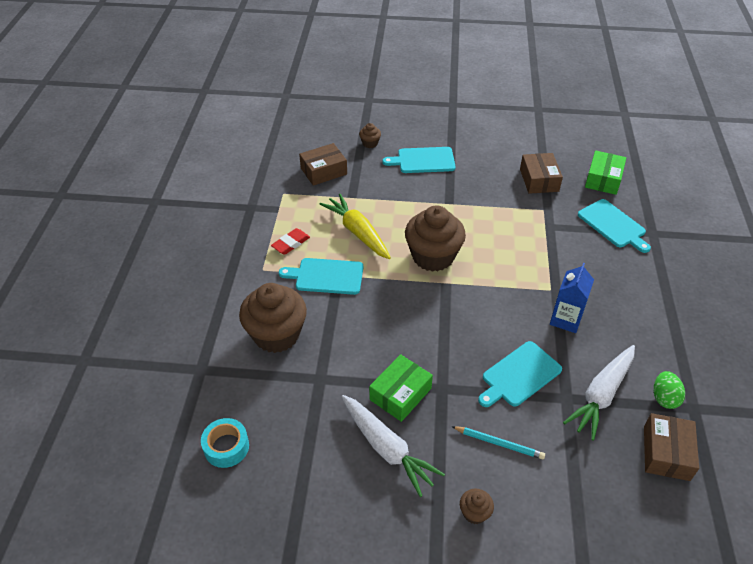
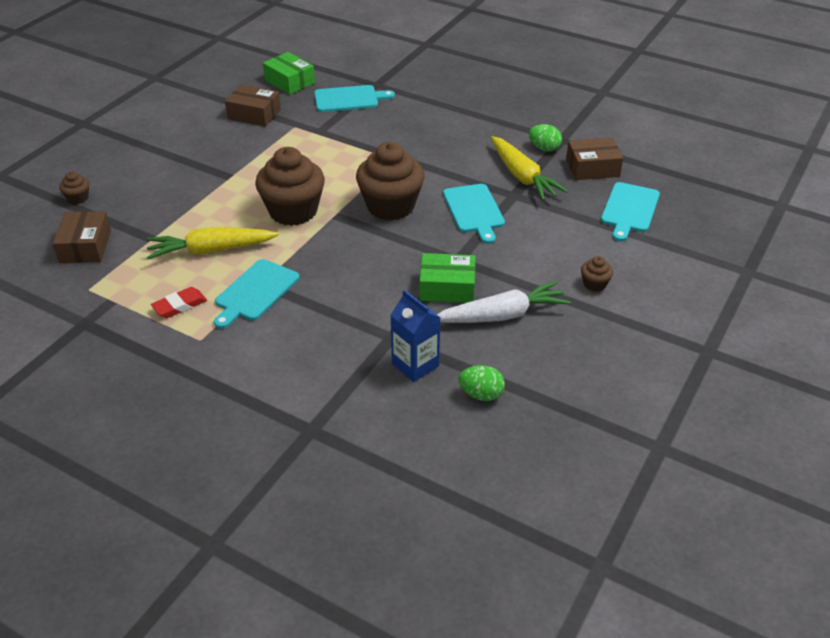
camera: 65 degrees left, 5 degrees down
(226, 447) = (432, 432): turquoise tape -> none
(276, 334) = (307, 353): brown cupcake -> brown cupcake (390, 206)
(281, 467) = (481, 394): none -> green egg
(291, 243) = (180, 305): red eraser -> red eraser turned 75 degrees clockwise
(400, 394) = (447, 287): green box -> green box turned 60 degrees counterclockwise
(423, 160) = (149, 171): turquoise cutting board -> turquoise cutting board (629, 209)
(499, 443) = (536, 247): turquoise pencil -> none
(566, 319) = (433, 164): blue carton -> blue carton (415, 365)
(601, 395) = (522, 176): white carrot -> yellow carrot
(666, 453) = (592, 168): brown box -> brown box turned 45 degrees counterclockwise

